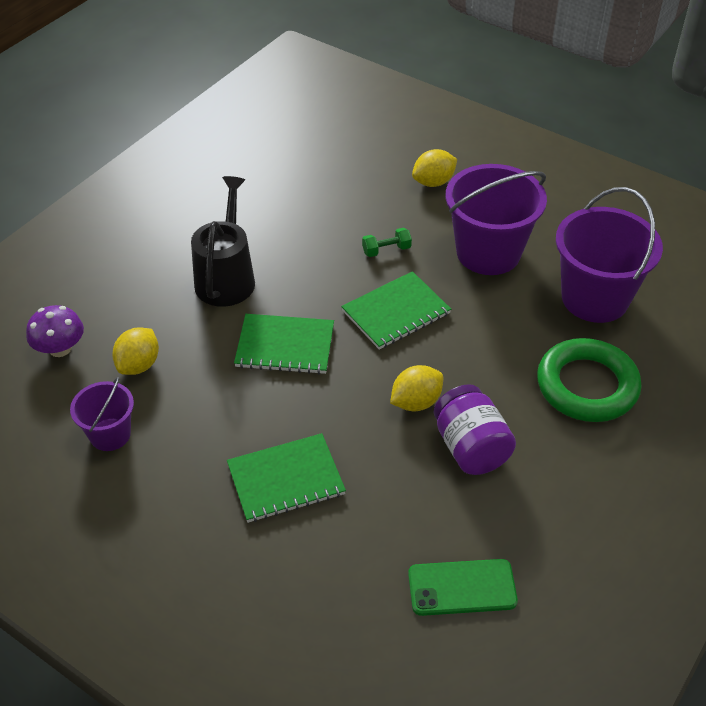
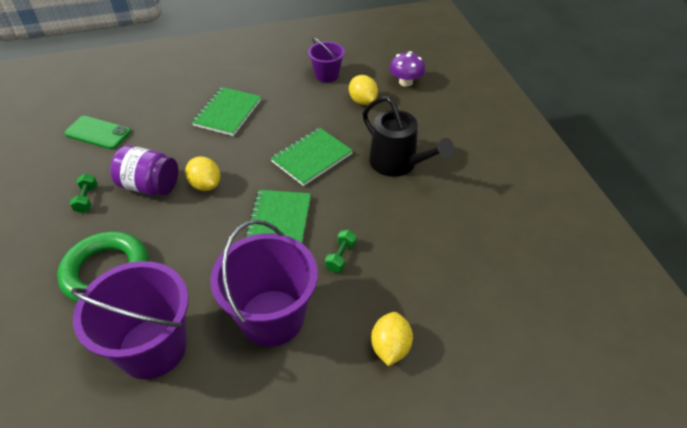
camera: 130 degrees right, 0 degrees up
(416, 402) = (205, 185): yellow lemon -> yellow lemon turned 45 degrees counterclockwise
(462, 587) = (98, 133): green phone -> green phone turned 75 degrees clockwise
(549, 486) = (87, 199): none -> green dumbbell

